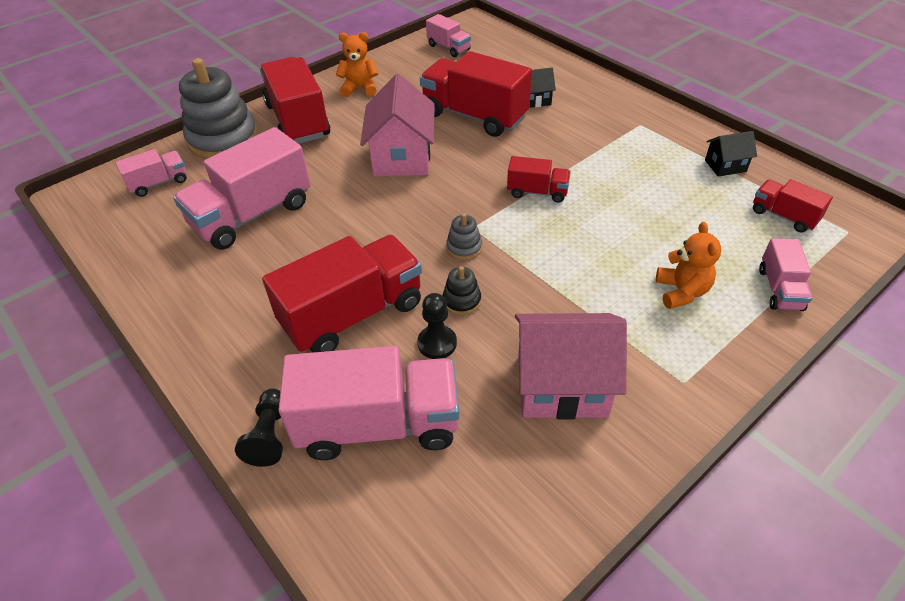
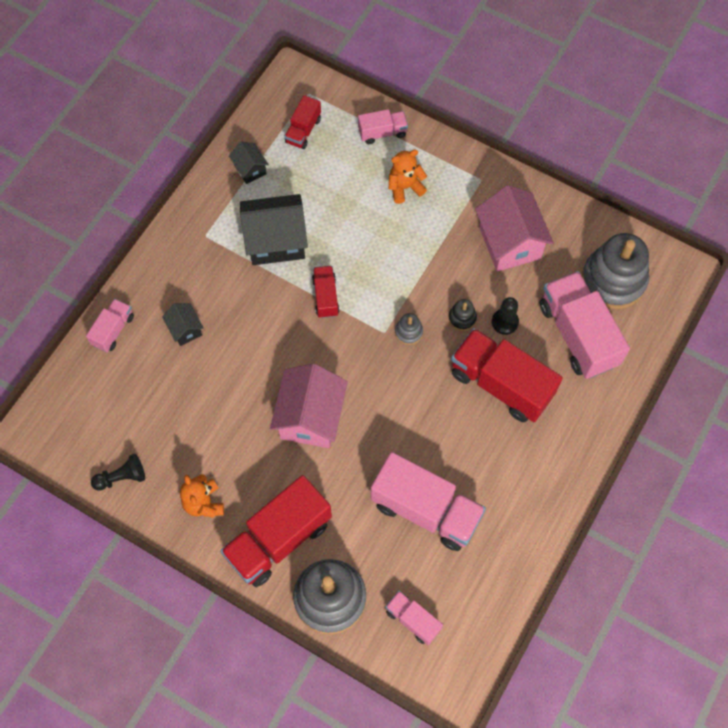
camera: 110 degrees left, 20 degrees up
(269, 435) = (610, 393): black pawn -> black pawn (122, 477)
(402, 157) = (310, 417): pink house -> pink house turned 60 degrees counterclockwise
(448, 48) = (97, 441): pink truck -> pink truck (113, 330)
(449, 511) = (613, 280): none -> grey stacking toy
(474, 116) = (227, 375): red truck -> none
(621, 169) = (276, 241): none -> black house

